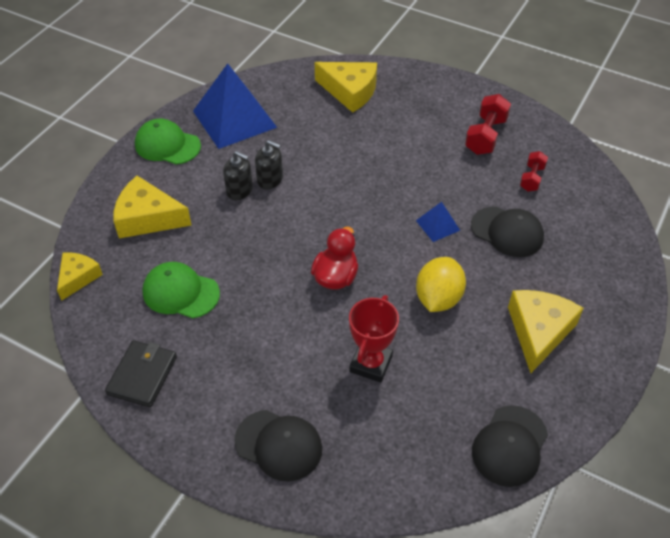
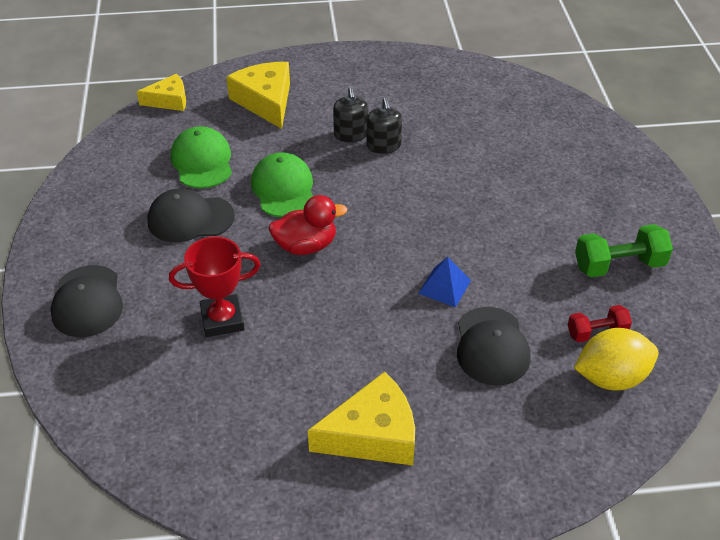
camera: 55 degrees right, 5 degrees down
(142, 375) = (100, 185): black wallet -> none
(167, 145) = (359, 68): green cap -> green cap (283, 189)
(234, 119) = (435, 87): blue pyramid -> none
(350, 91) = (561, 138): yellow cheese -> none
(438, 298) = (345, 332): yellow lemon -> yellow lemon (611, 378)
(486, 136) = (619, 265): red dumbbell -> green dumbbell
(509, 446) = (202, 473): black cap -> black cap (190, 219)

